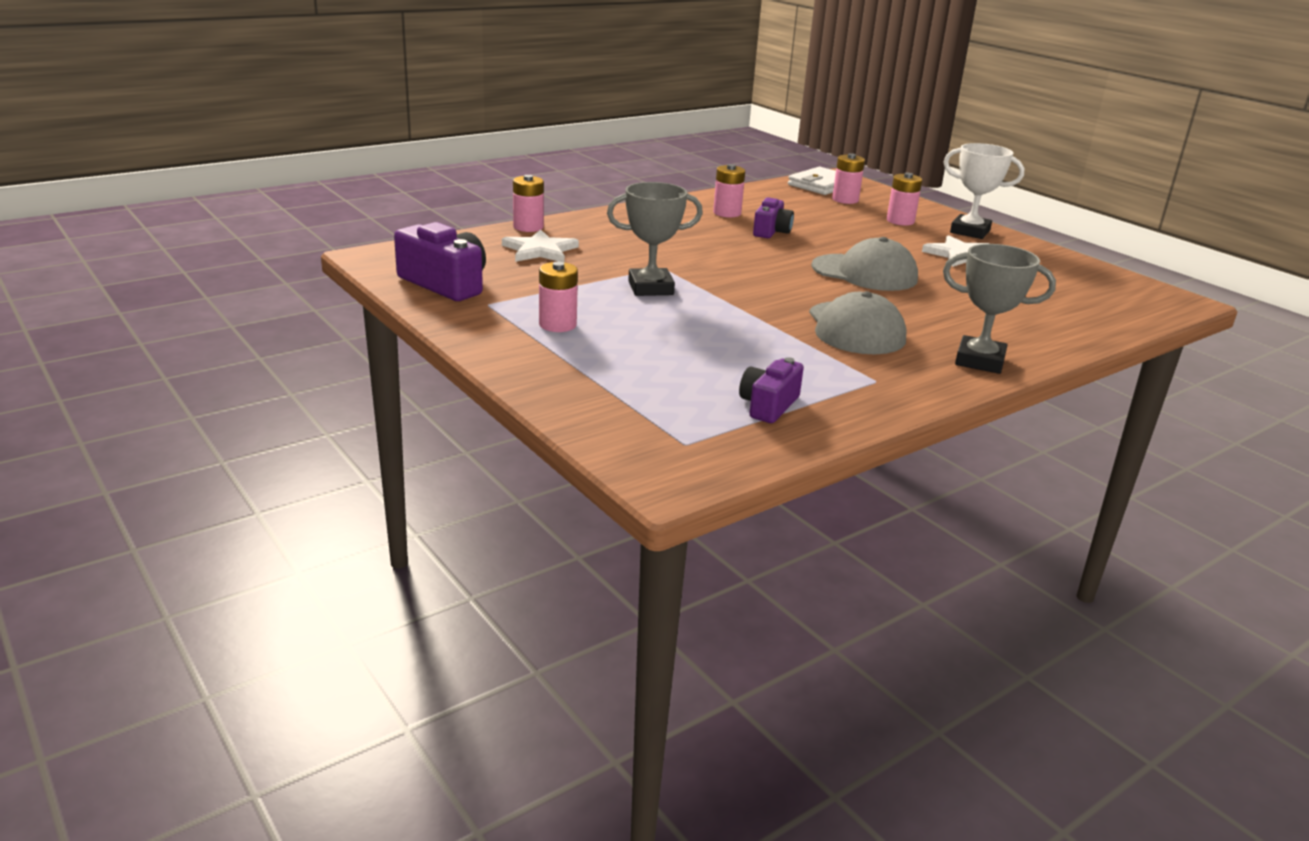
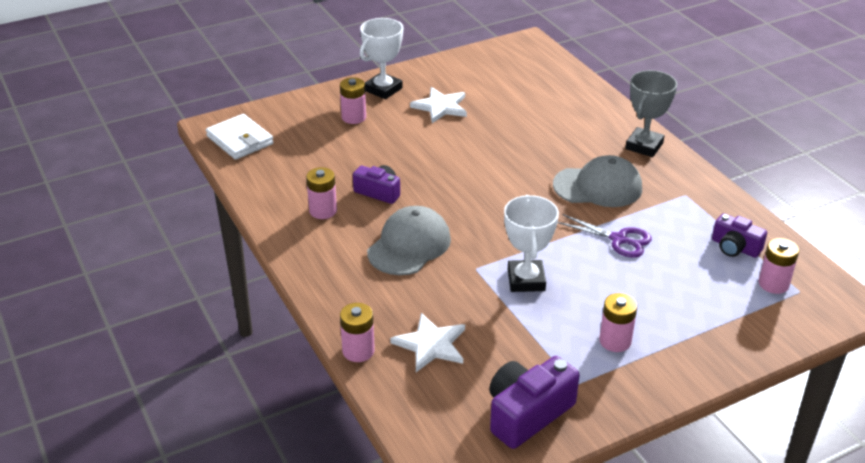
camera: 80 degrees left, 10 degrees up
(650, 288) = (526, 280): grey trophy -> white trophy
(748, 335) = (618, 239): none -> purple scissors
(845, 200) = (289, 135): pink battery -> pink battery (773, 284)
(864, 273) = (483, 161): grey cap -> grey cap (409, 245)

